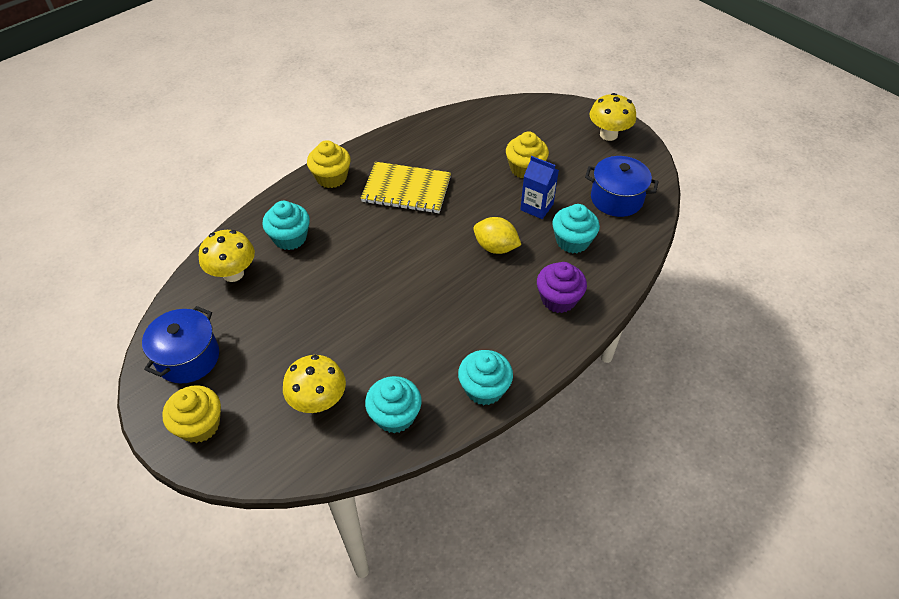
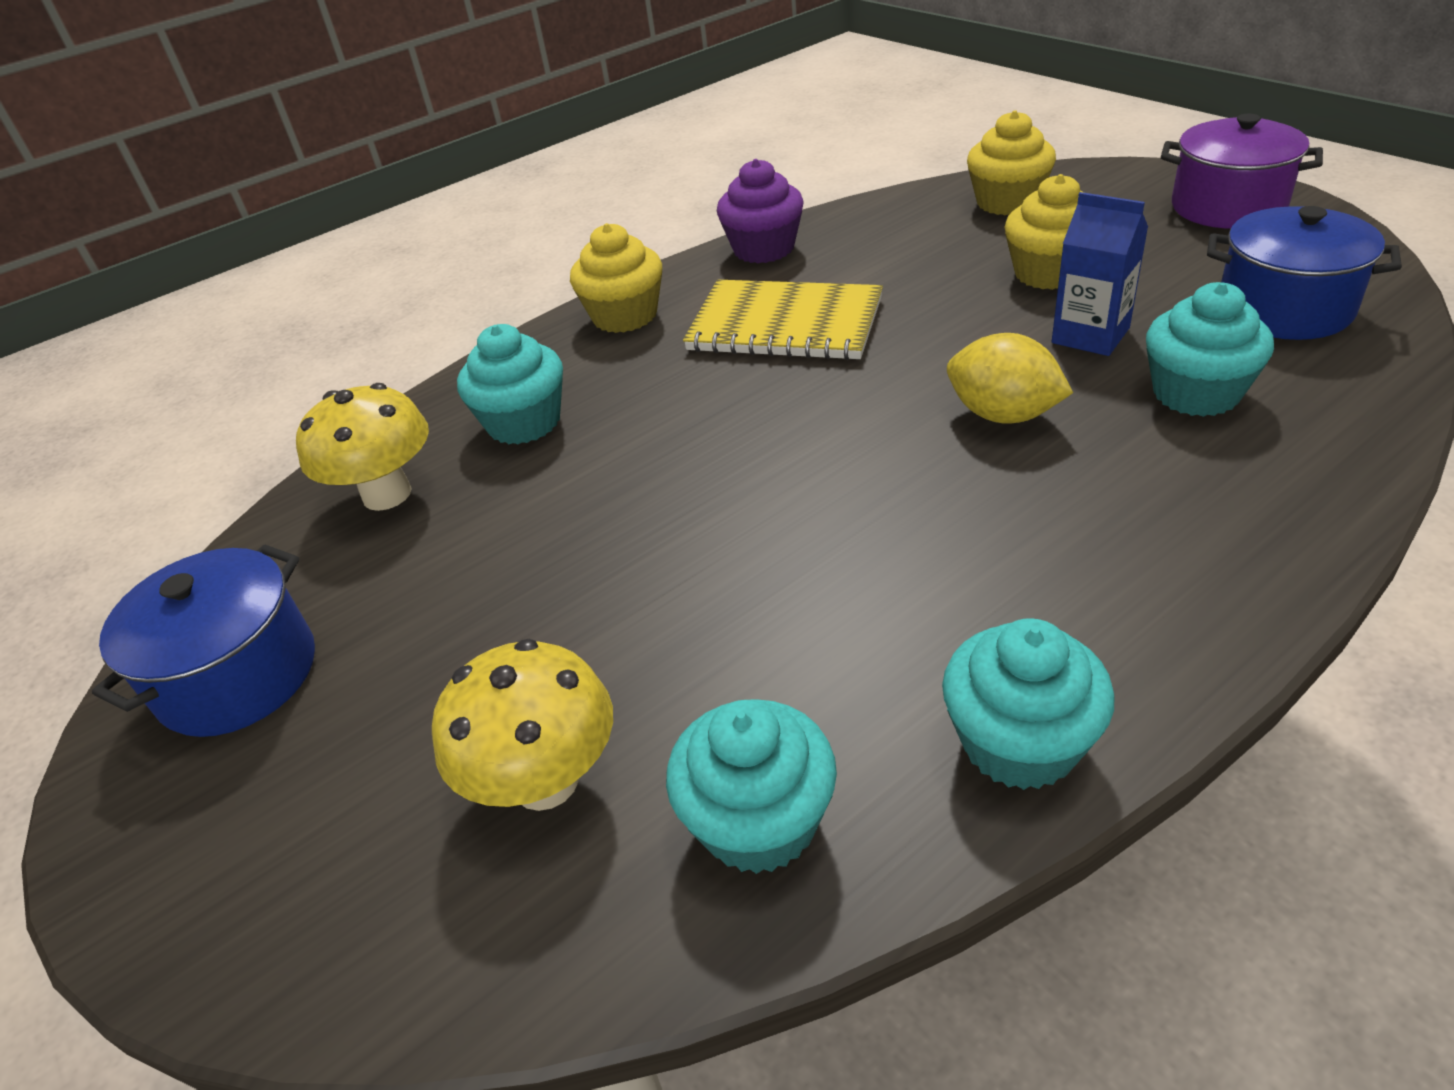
camera: 10 degrees right, 10 degrees down
(199, 425) = (218, 847): yellow cupcake -> yellow cupcake (1007, 202)
(558, 299) = (1190, 514): purple cupcake -> purple cupcake (764, 249)
(608, 134) = (1228, 206): yellow mushroom -> purple pot

